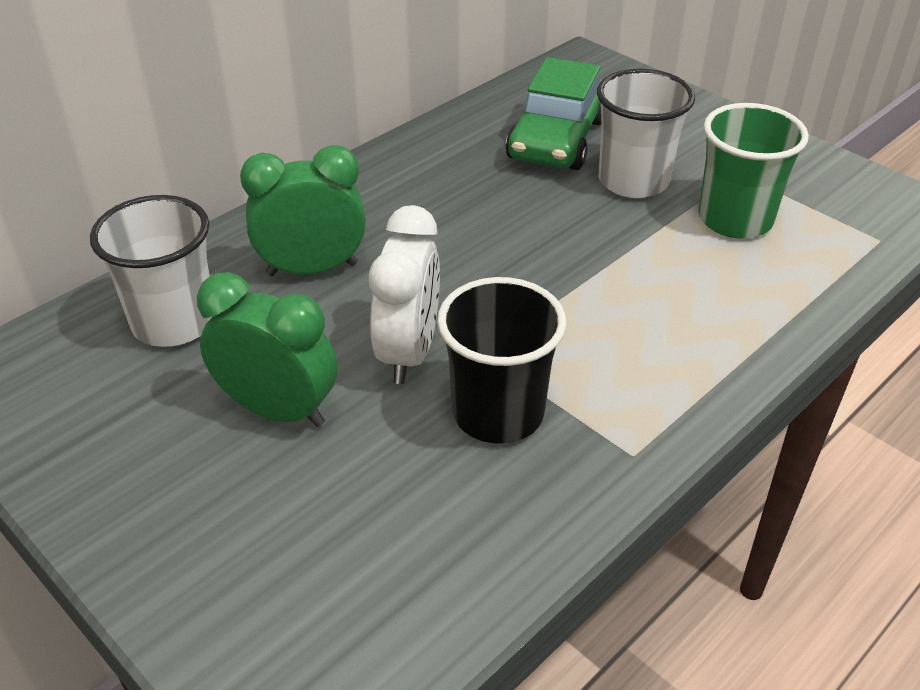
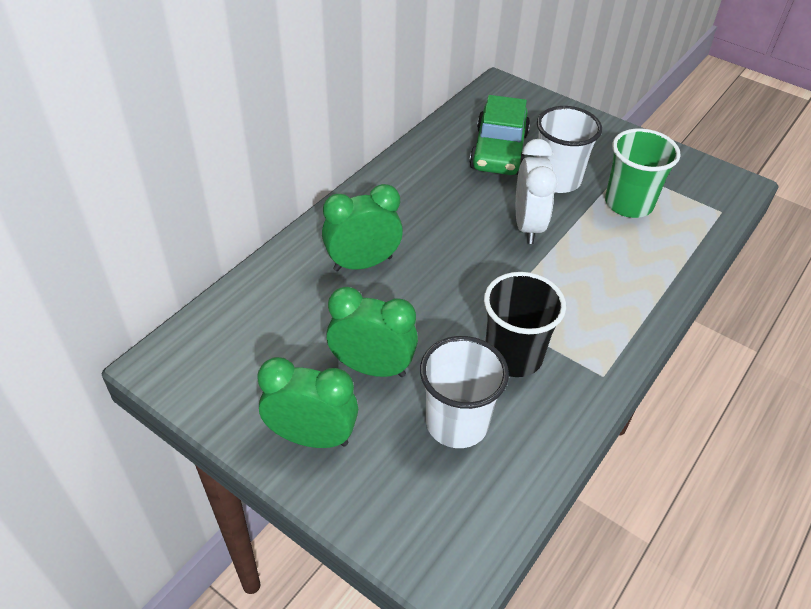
camera: 10 degrees left, 5 degrees up
(155, 498) = (312, 437): none -> green clock
(174, 322) = (282, 311): white cup -> white cup (457, 423)
(408, 352) = (444, 319): white clock -> white clock (528, 226)

